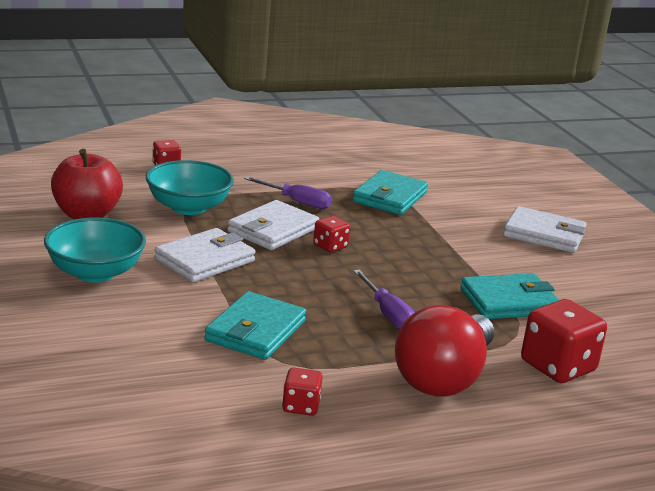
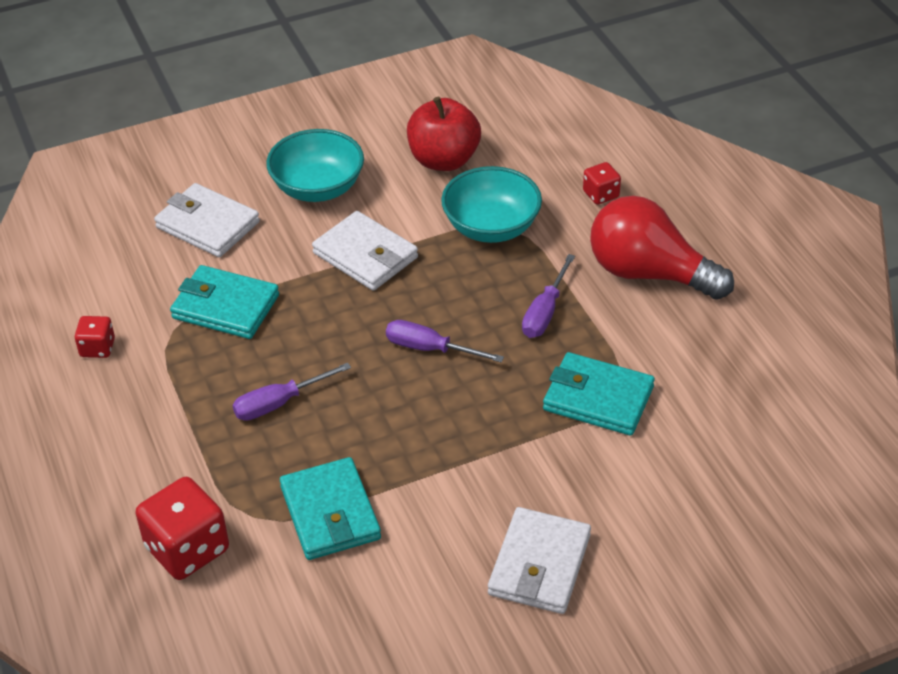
camera: 90 degrees right, 20 degrees up
(273, 230) = (456, 299): white wallet -> white wallet (207, 225)
(330, 246) = (430, 349): red dice -> purple screwdriver
(444, 378) = (154, 449): red light bulb -> red light bulb (649, 273)

